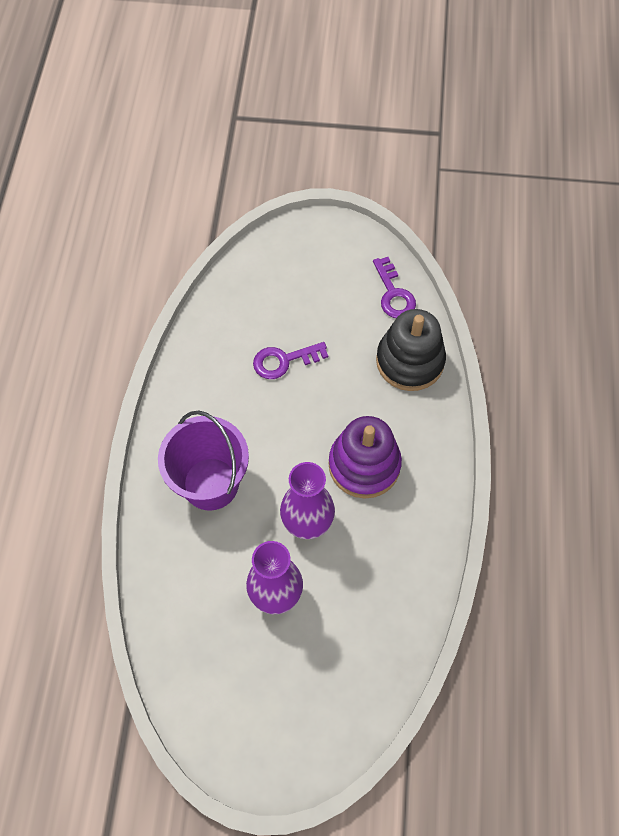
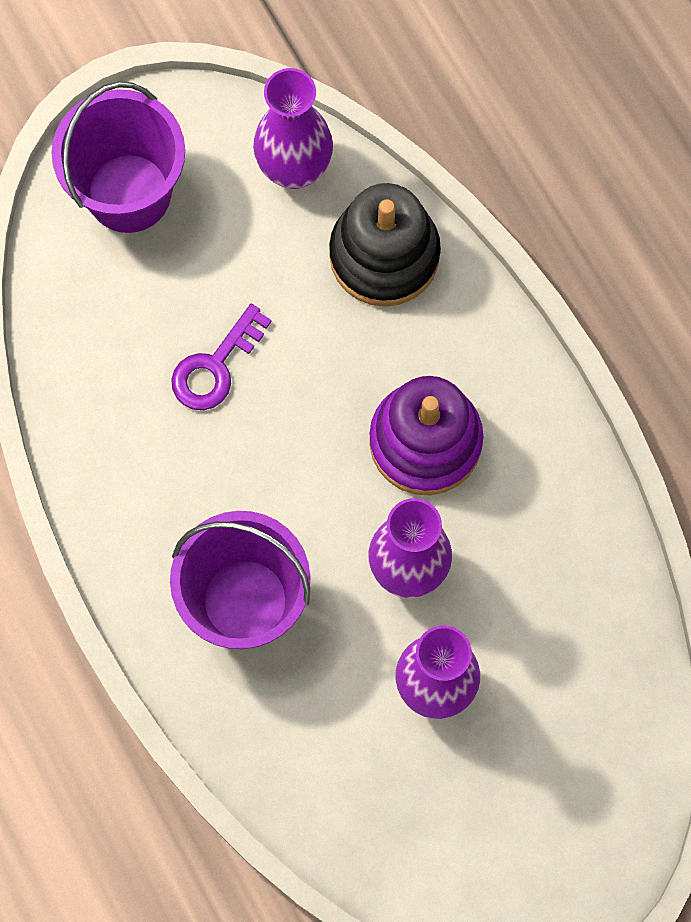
camera: 35 degrees left, 10 degrees up
(303, 257) = (129, 193): none -> purple bucket
(393, 294) = (294, 169): purple key -> purple vase

